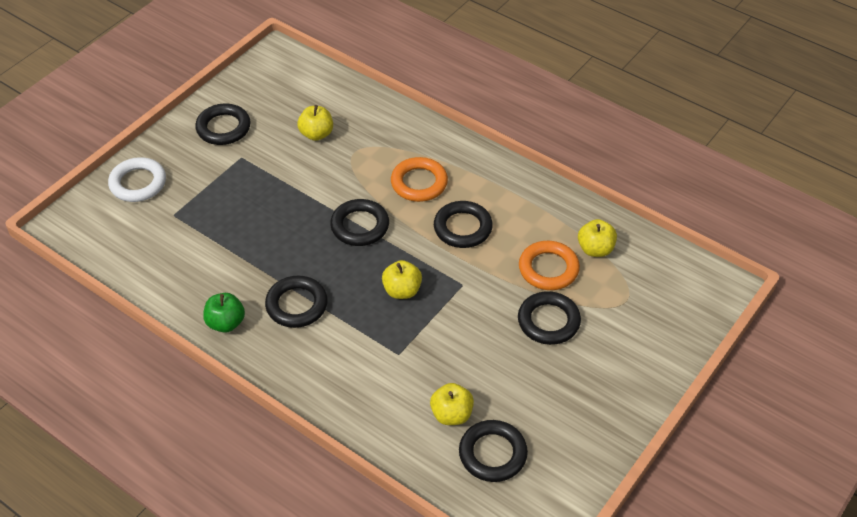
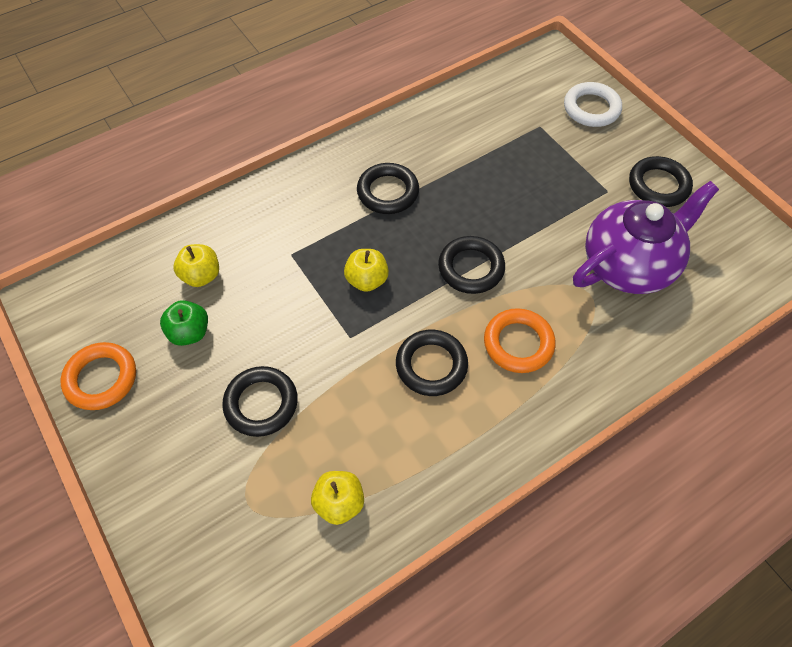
camera: 110 degrees right, 10 degrees up
(226, 323) = (390, 139): green apple -> green apple (189, 332)
(316, 134) = (629, 265): yellow apple -> purple teapot
(492, 454) = (141, 294): black ring -> none
(548, 269) = (333, 434): orange ring -> orange ring (101, 378)

